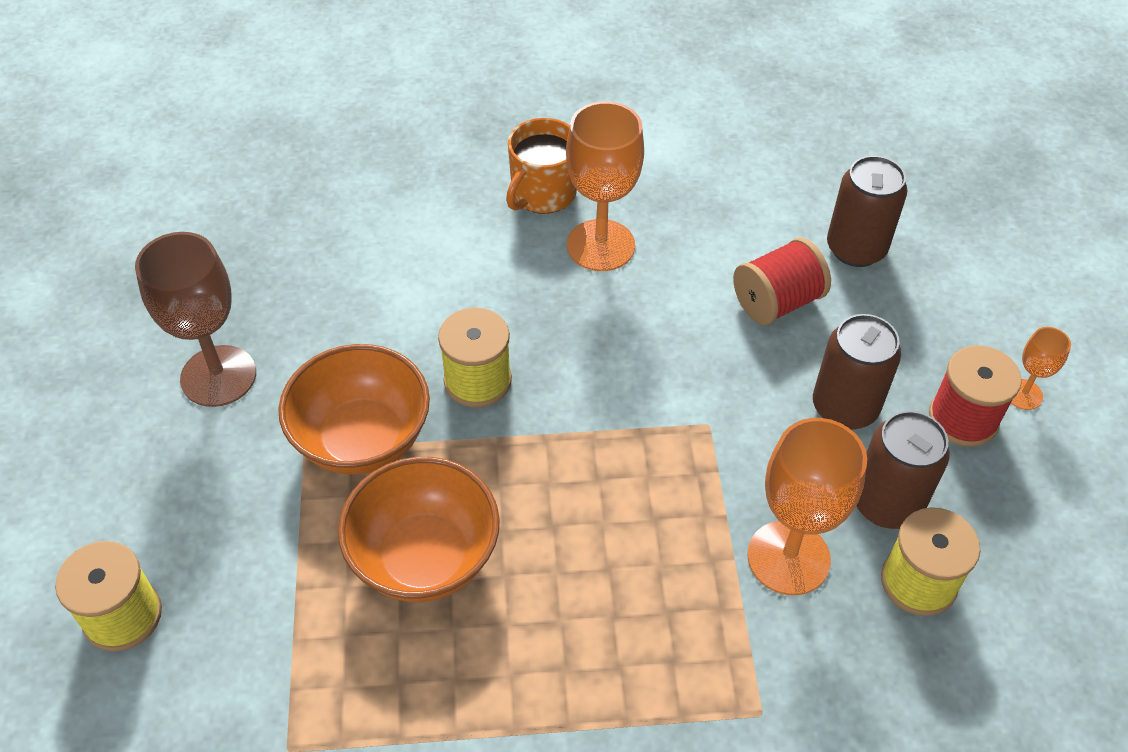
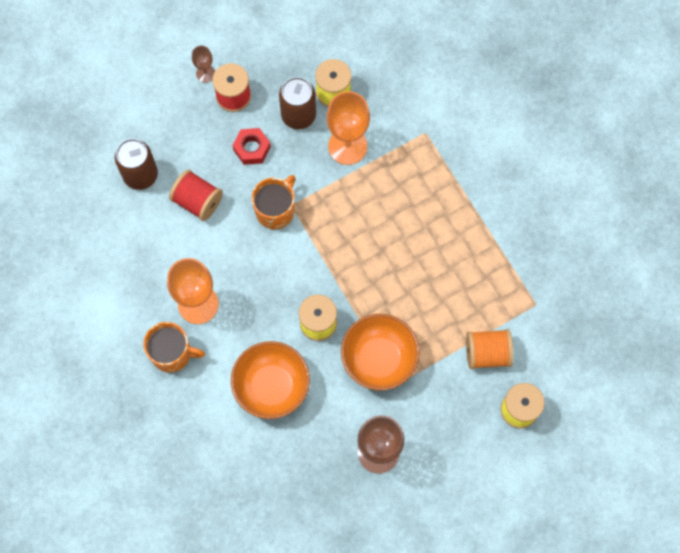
camera: 115 degrees left, 20 degrees up
(257, 612) = (487, 353): none -> orange spool
(425, 557) = (425, 296): orange bowl -> orange bowl (272, 386)
(710, 398) = (275, 210): none -> orange mug
(844, 407) = (252, 148): brown can -> red nut
(1023, 394) = (205, 74): orange goblet -> brown goblet

